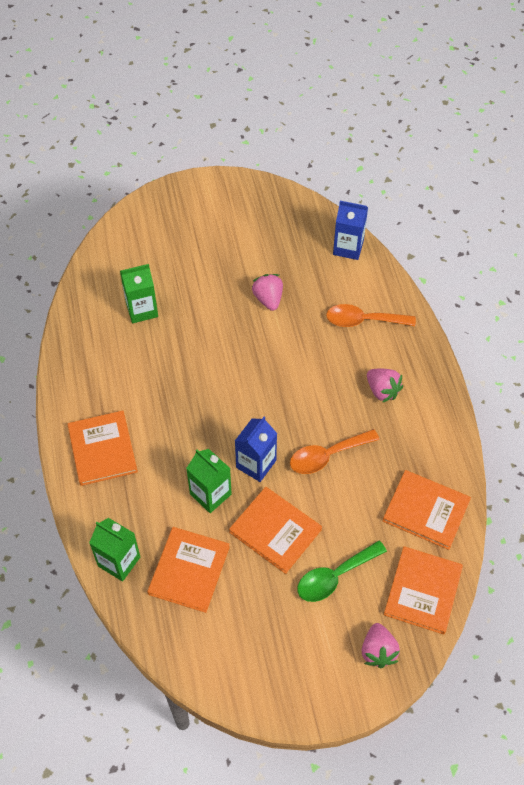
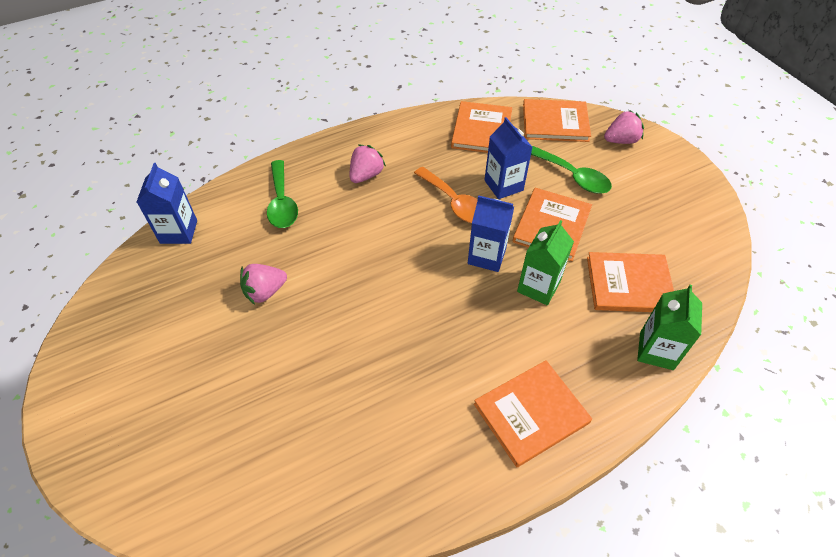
camera: 105 degrees left, 5 degrees down
(142, 309) = (305, 433): green carton -> none
(339, 506) = (503, 185): none -> blue carton
(363, 320) = (282, 202): orange spoon -> green spoon

